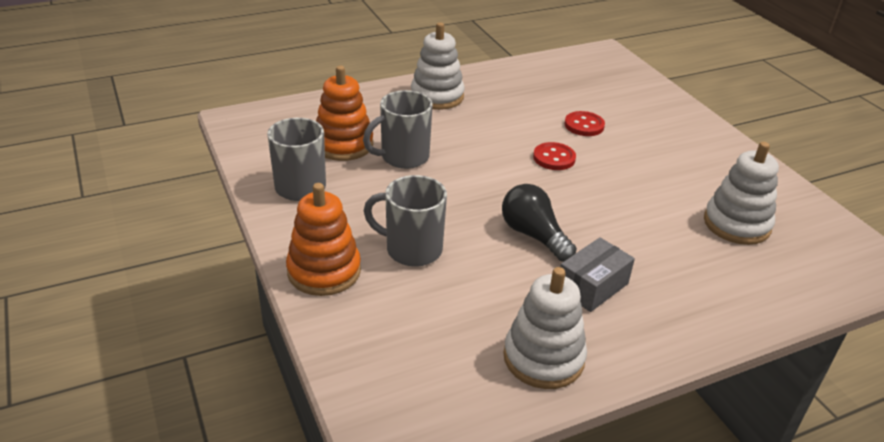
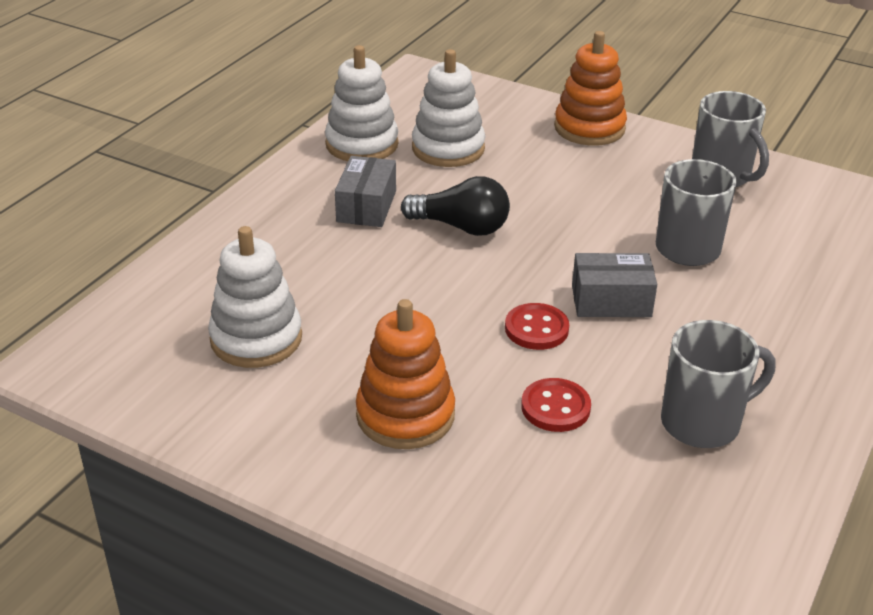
camera: 145 degrees right, 0 degrees up
(343, 145) = (765, 232): orange stacking toy -> orange stacking toy (405, 415)
(412, 249) = (549, 169): grey mug -> grey mug (703, 423)
(437, 96) = (792, 355): white stacking toy -> white stacking toy (448, 148)
(493, 152) = (611, 301): none -> grey box

